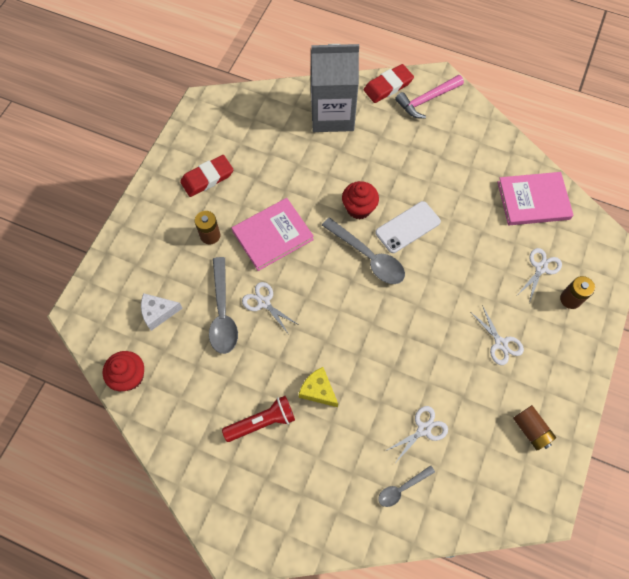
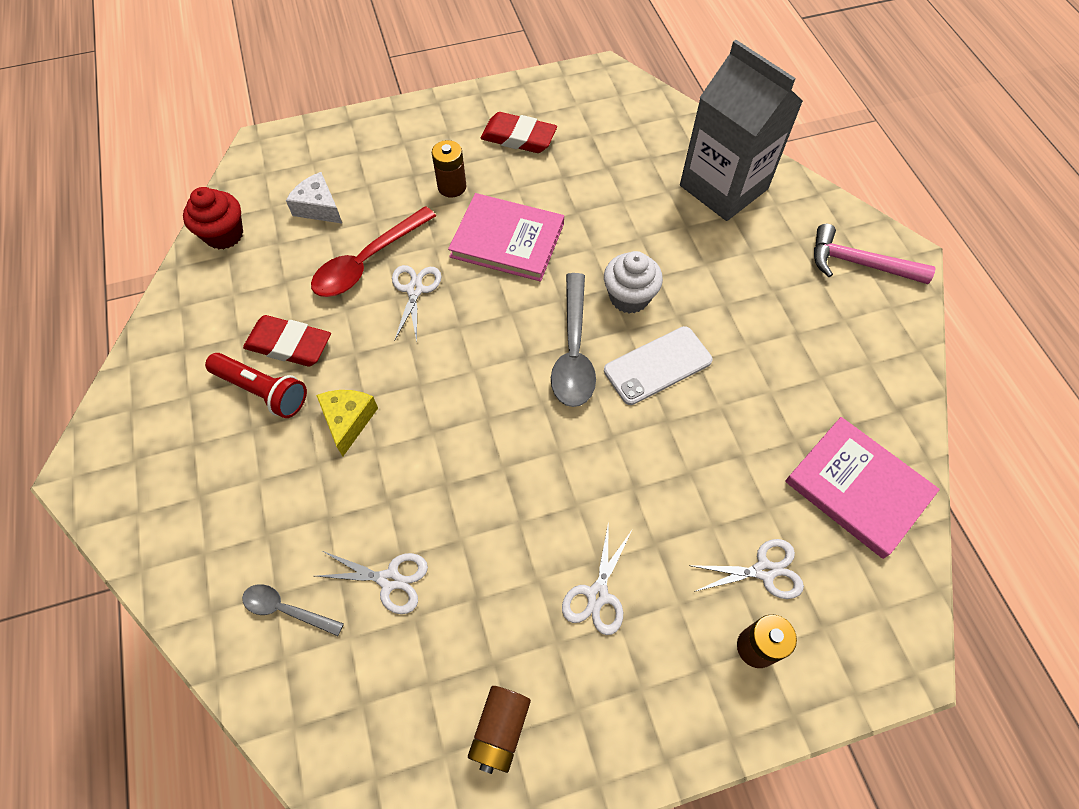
camera: 50 degrees right, 5 degrees down
(223, 313) = (367, 262): grey spoon -> red spoon
(359, 208) = (629, 297): red cupcake -> white cupcake
(388, 86) = (828, 212): red eraser -> red eraser (289, 344)
(407, 227) = (657, 365): white phone -> white phone turned 45 degrees counterclockwise

